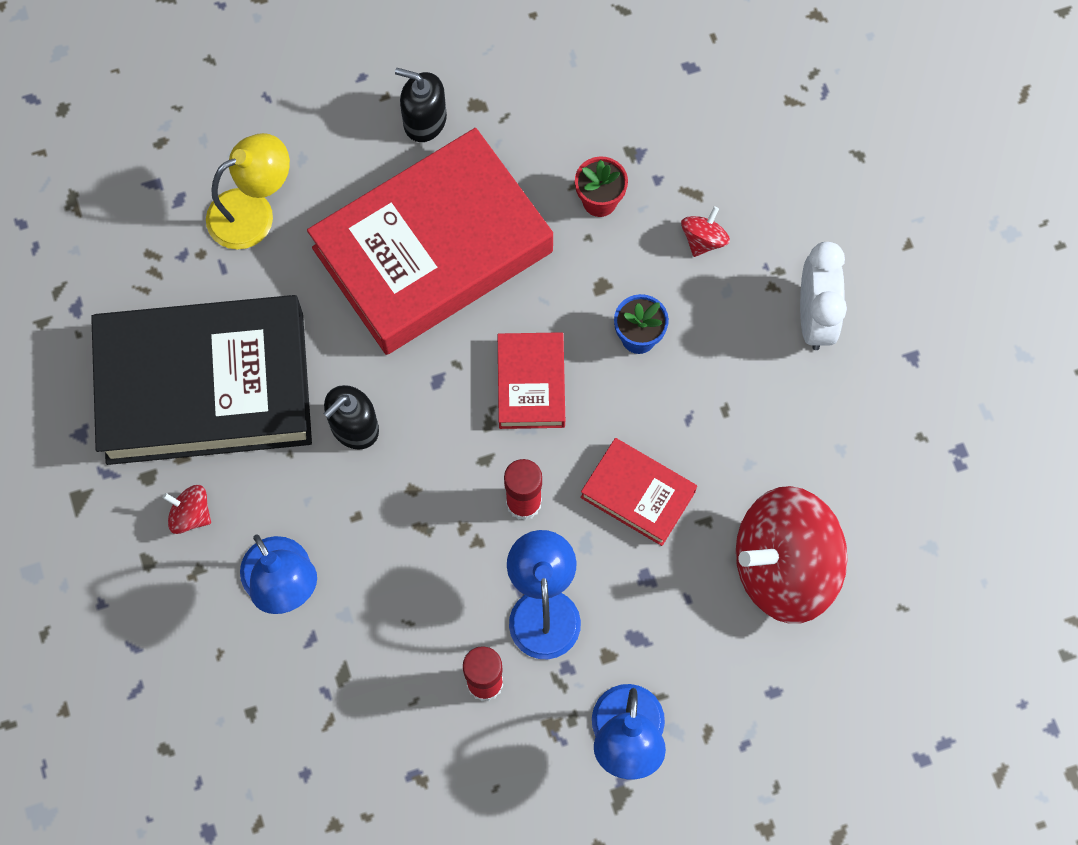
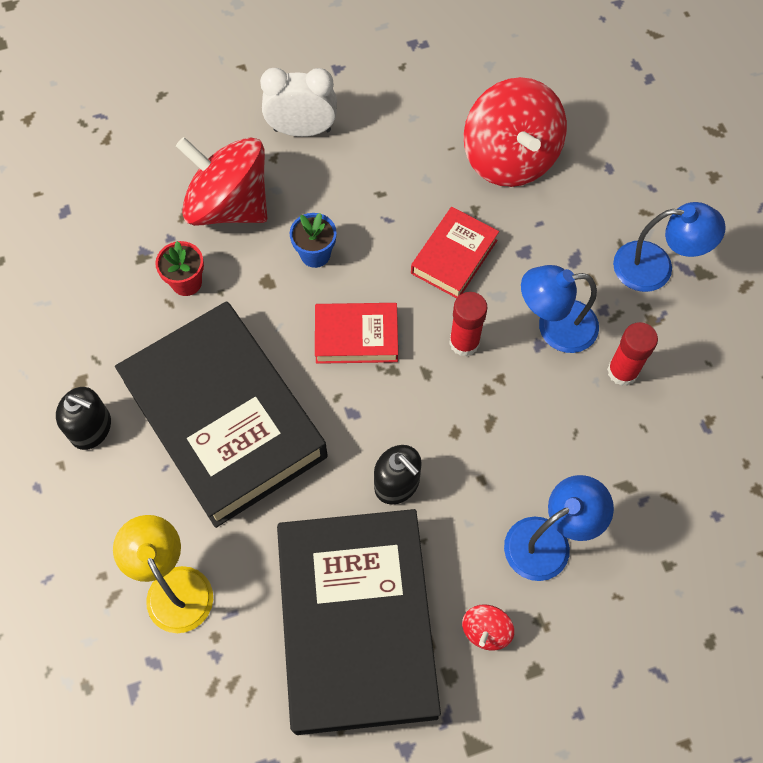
camera: 90 degrees left, 5 degrees down
(424, 121) = (91, 428): black soap dispenser -> black soap dispenser turned 90 degrees counterclockwise
(432, 250) = (224, 419): red book -> black book
(703, 240) = (229, 205): red spinning top -> red spinning top, size x2.42

